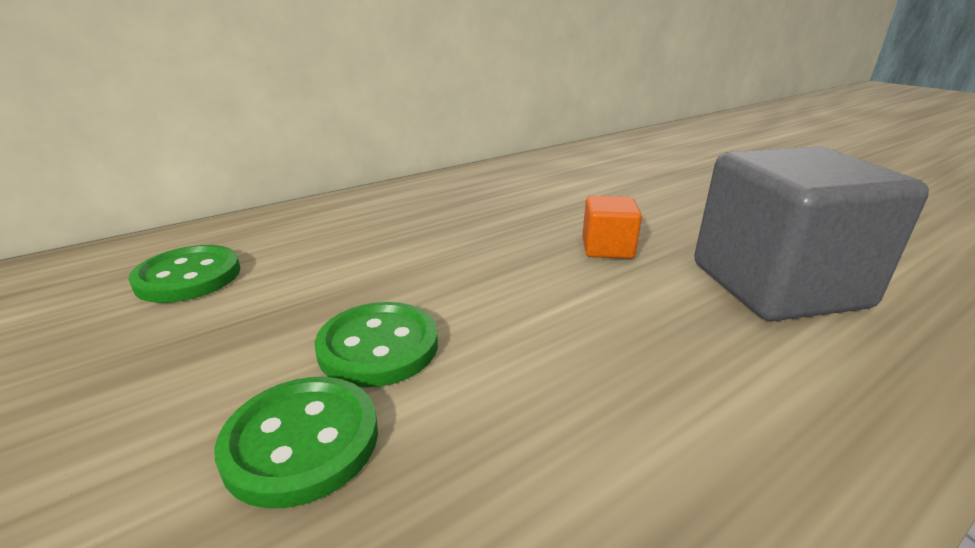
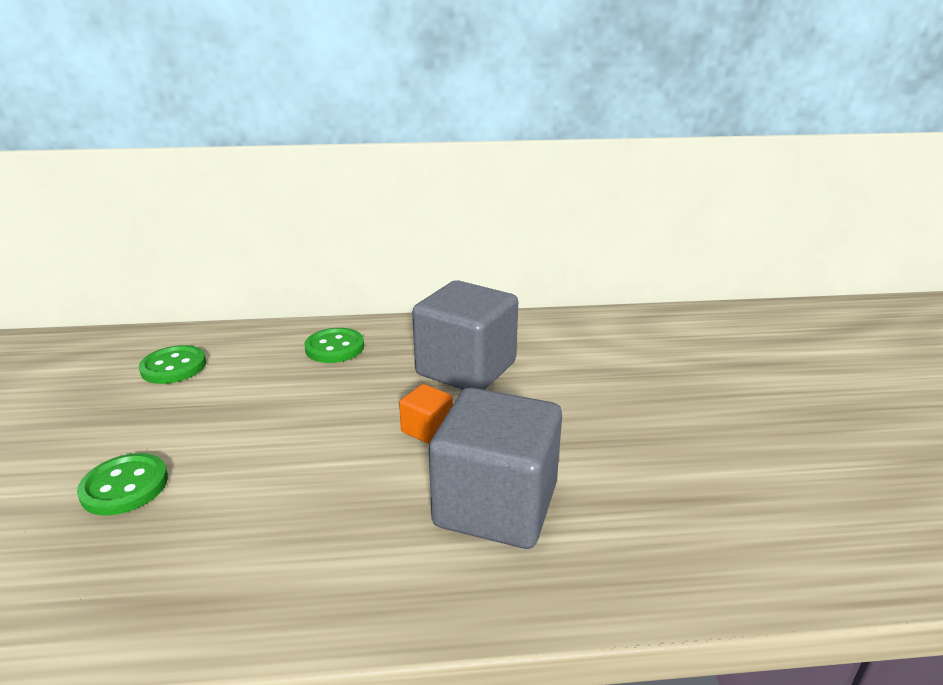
camera: 30 degrees right, 0 degrees up
(378, 346) = (208, 449): green button -> green button (335, 347)
(559, 196) = (466, 369): none -> grey cube

